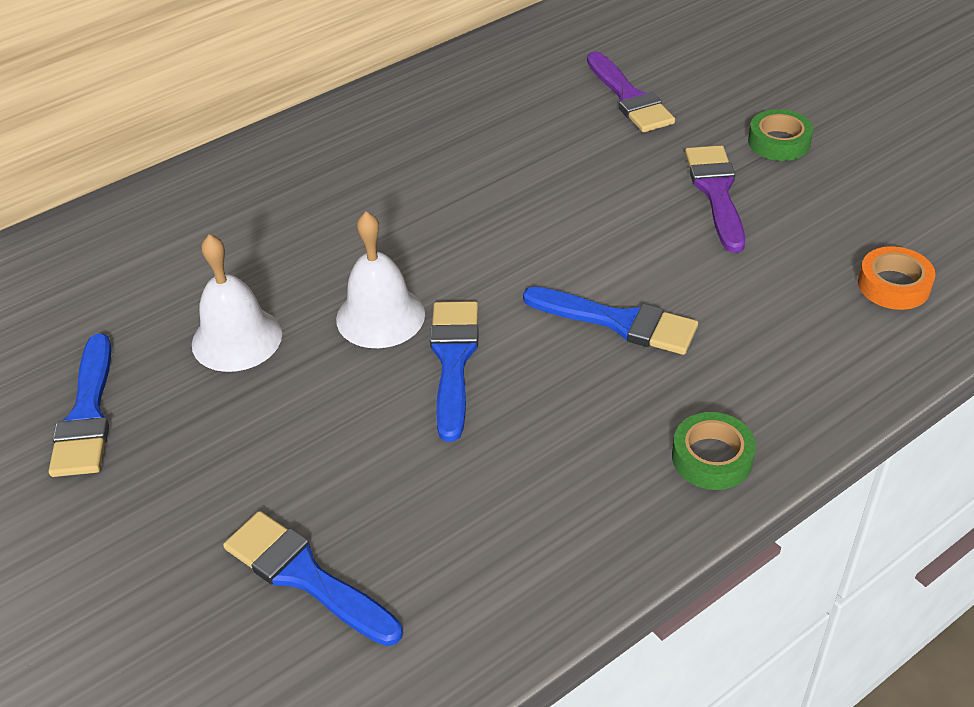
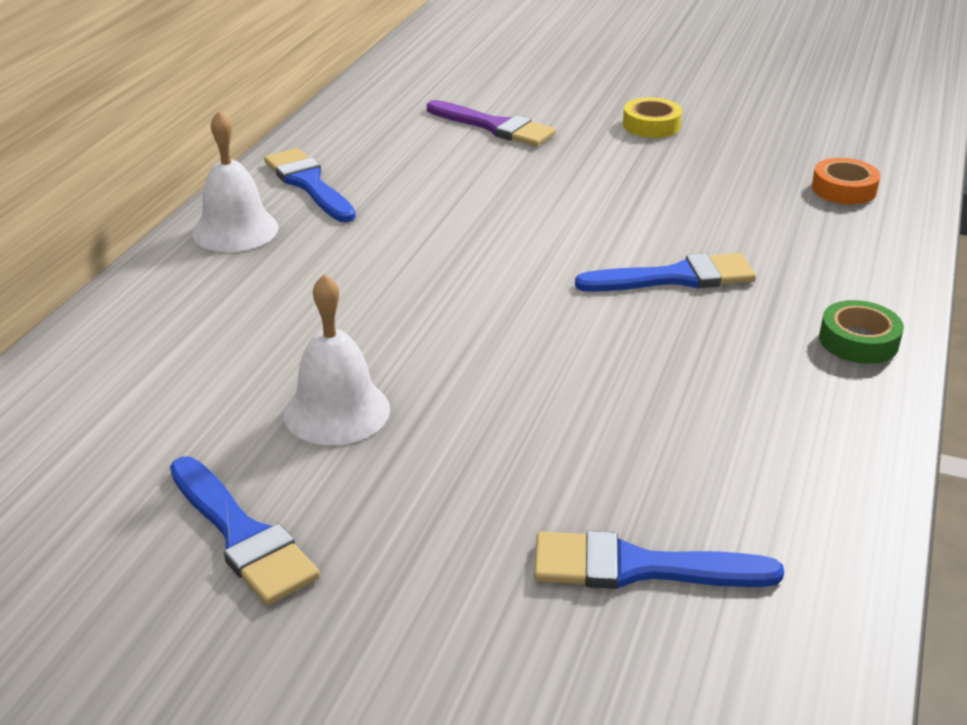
camera: 35 degrees left, 10 degrees down
(380, 316) = (462, 344): white bell -> white bell (235, 230)
(453, 360) = (570, 352): blue brush -> blue brush (308, 184)
(716, 192) = (644, 170): purple brush -> none
(779, 142) = (651, 125): green tape -> yellow tape

